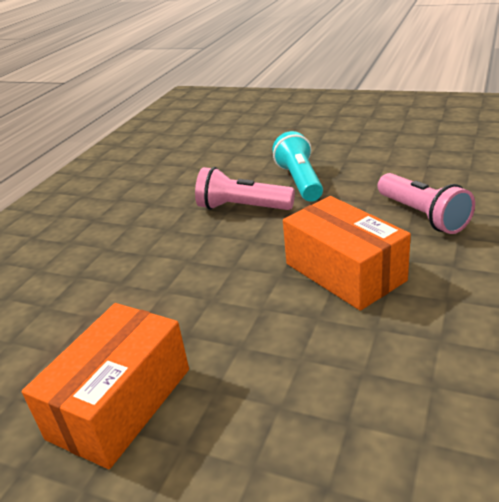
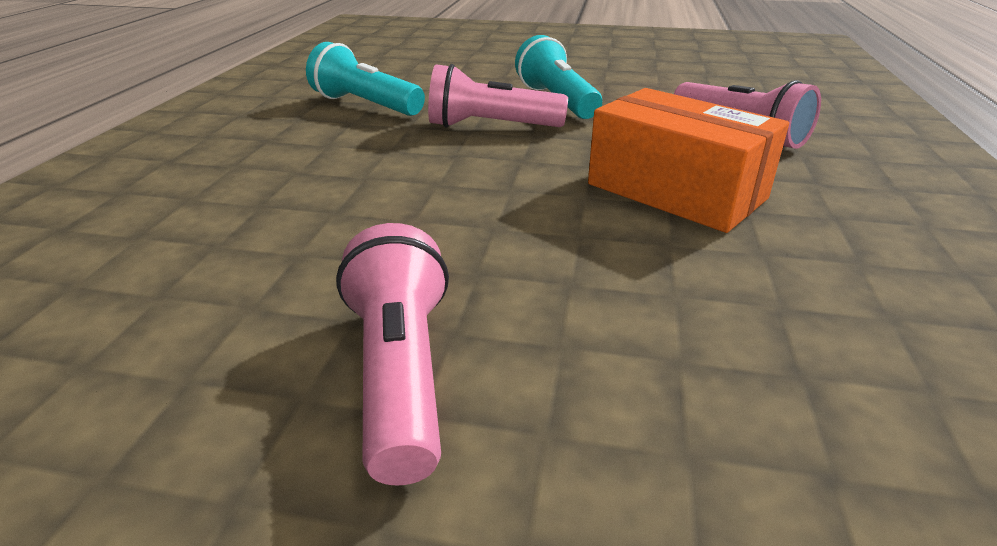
camera: 15 degrees left, 0 degrees up
(120, 403) = (400, 374): orange box -> pink flashlight
(165, 186) = (366, 105): none -> turquoise flashlight

